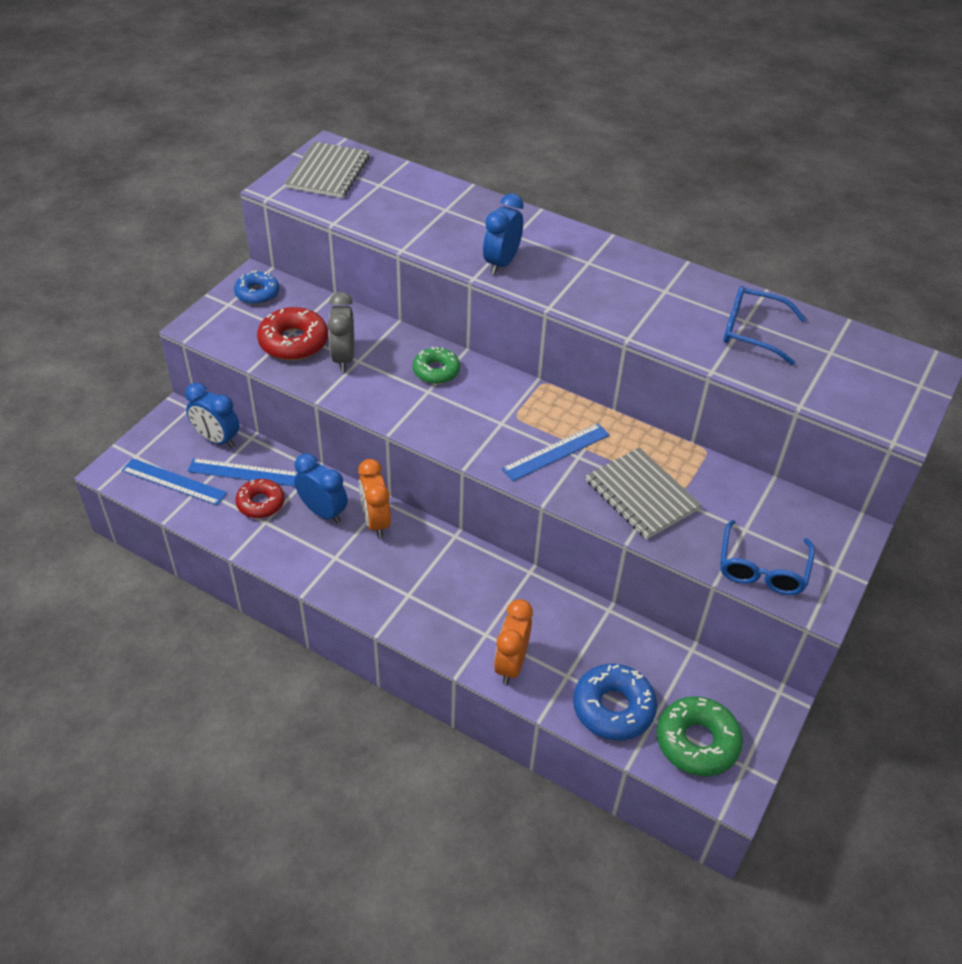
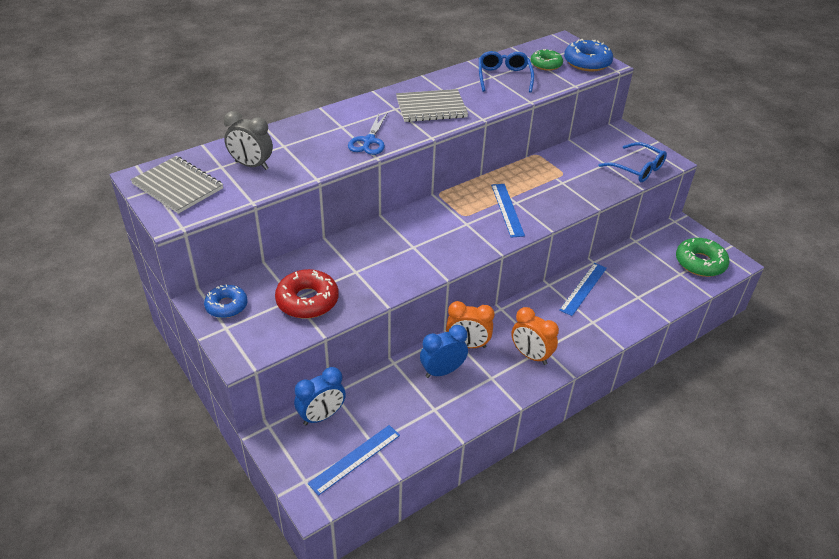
camera: 65 degrees left, 5 degrees down
(243, 472) = (371, 408): blue ruler -> blue ruler (583, 288)
(260, 503) = (413, 406): red donut -> none
(343, 358) = (347, 278): grey clock -> grey clock (251, 165)
(436, 371) = (394, 236): green donut -> green donut (546, 64)
(501, 263) = (369, 141): blue clock -> blue scissors
(511, 664) = (621, 318): orange clock -> orange clock (531, 355)
(613, 708) = (668, 286): blue donut -> blue donut (587, 62)
(641, 495) = (562, 189): grey notebook -> grey notebook (431, 107)
(753, 332) = (504, 77): blue glasses -> blue glasses turned 135 degrees clockwise

